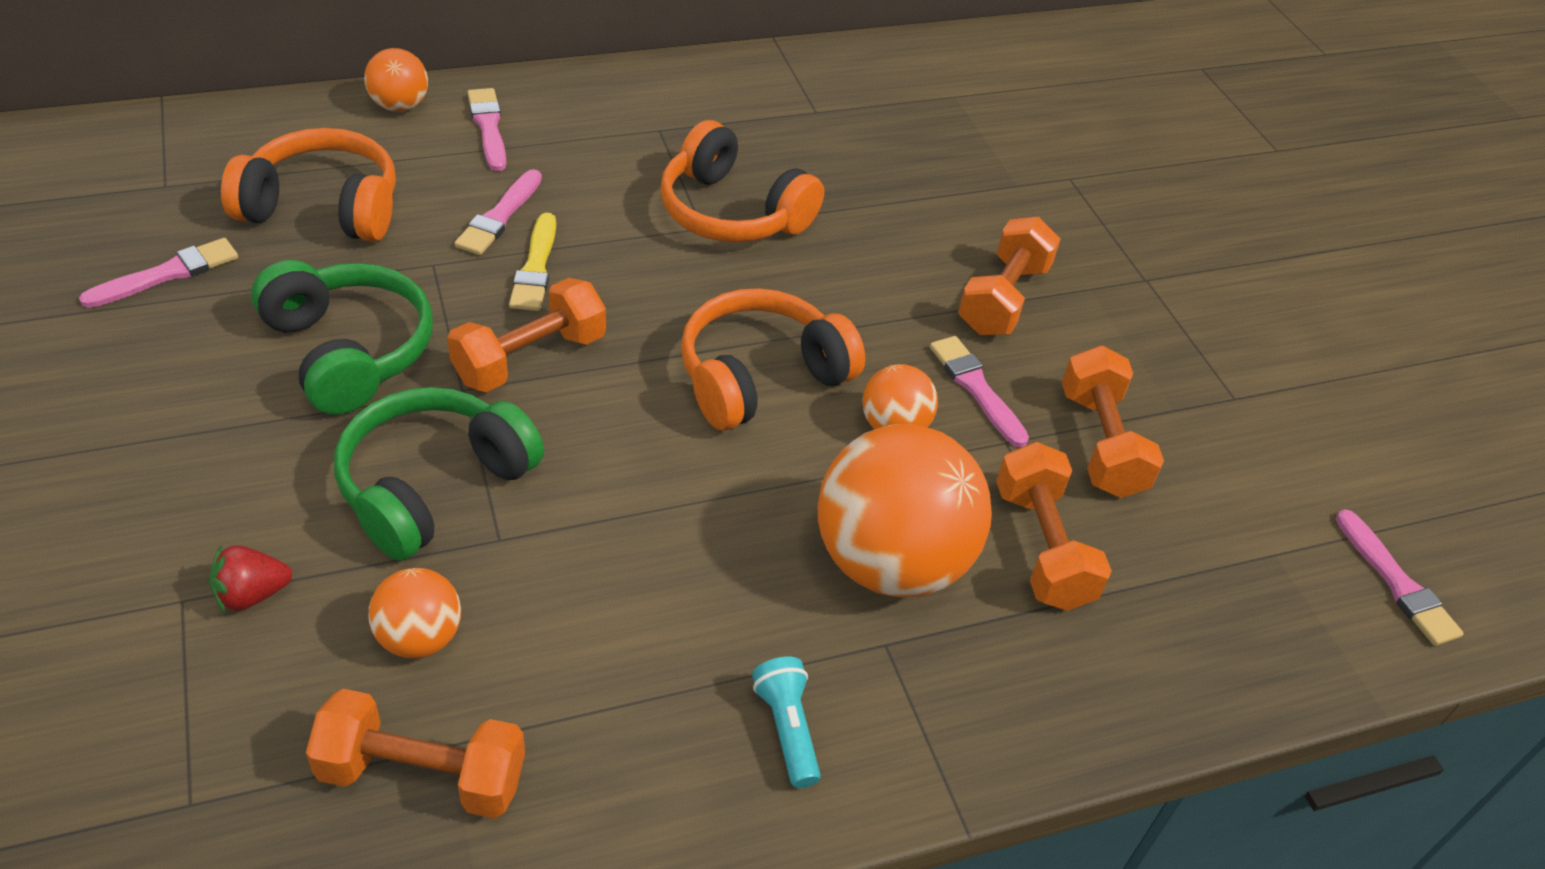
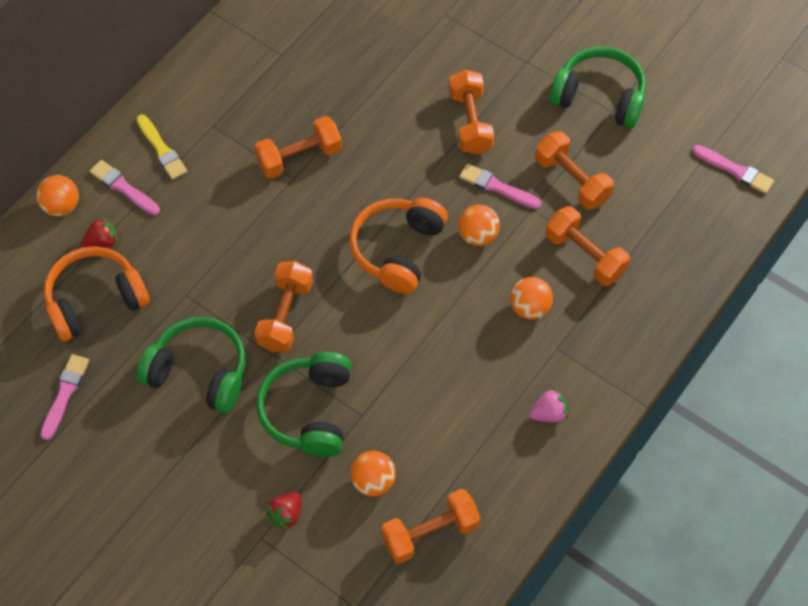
camera: 30 degrees left, 15 degrees up
(402, 161) = (102, 242): none -> red strawberry
(499, 216) = (188, 242): pink brush -> none
(535, 267) = (237, 261): yellow brush -> yellow brush (162, 149)
(732, 212) = (299, 157): orange headphones -> orange dumbbell
(787, 729) = (548, 413): turquoise flashlight -> pink strawberry
(890, 562) = (529, 308): orange ball -> orange ball, size x0.49
(1228, 372) = (599, 97): none -> green headphones

